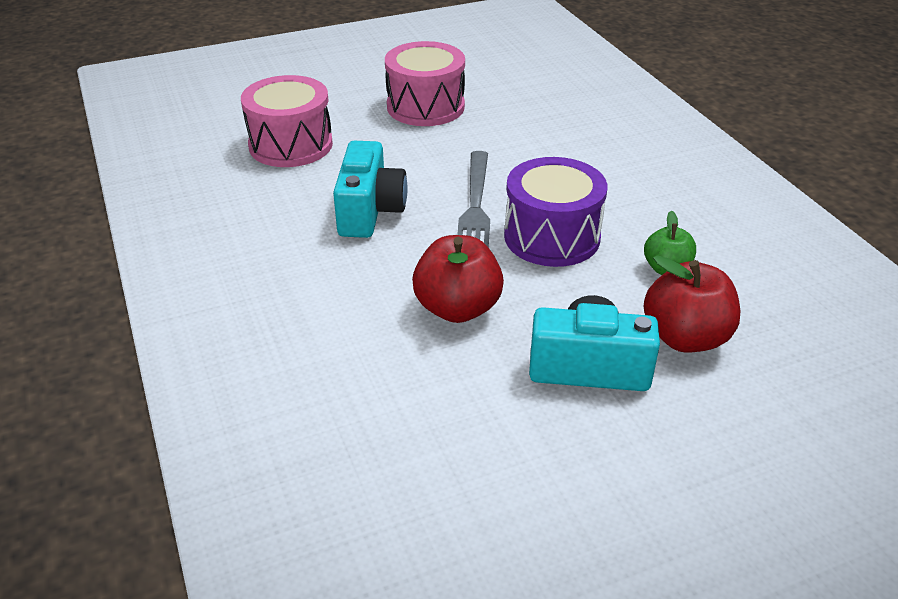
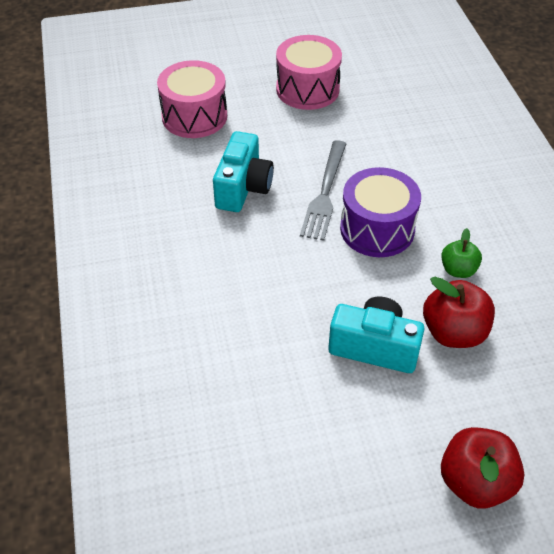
camera: 10 degrees right, 10 degrees up
(457, 308) = (290, 284): red apple -> red apple (475, 482)

